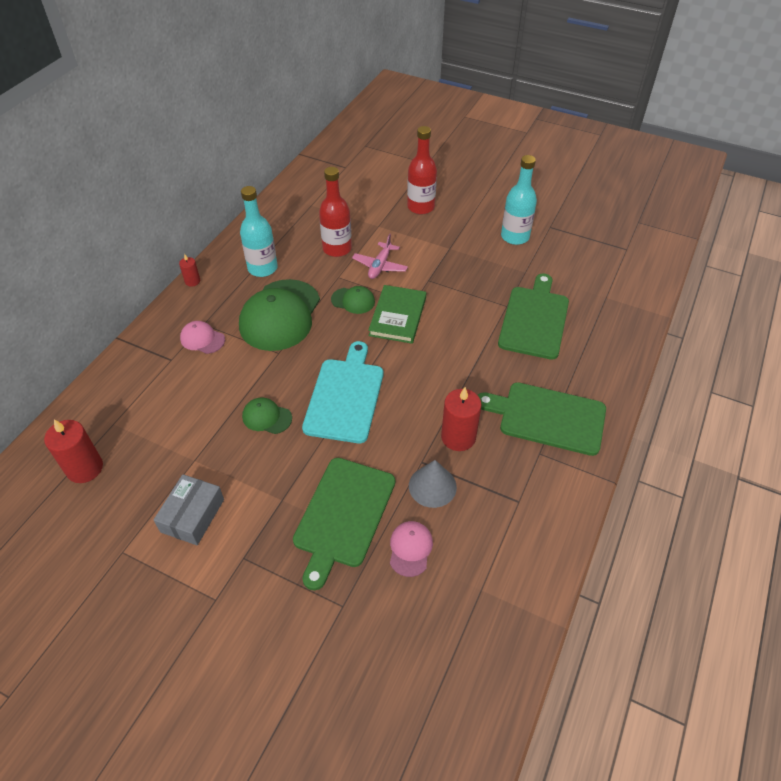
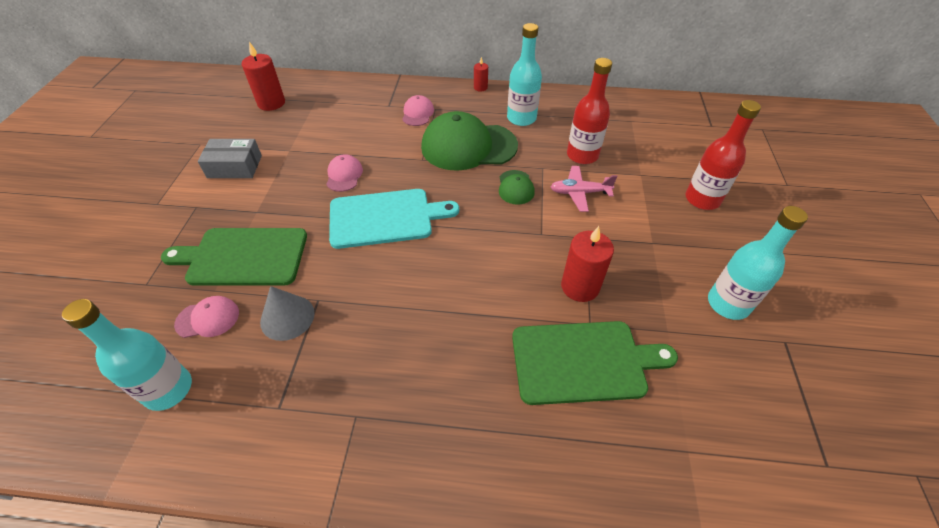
camera: 70 degrees right, 0 degrees up
(267, 417) = (344, 175): green cap -> pink cap
(397, 316) = (513, 227): green book -> none
(458, 437) = (359, 324): red candle -> red candle (580, 286)
(477, 581) = (168, 389): none -> turquoise bottle
(547, 417) = (416, 414): green cutting board -> none

